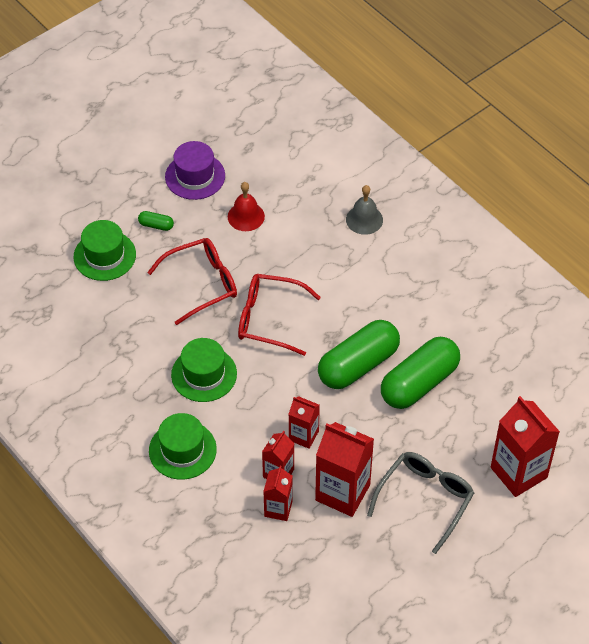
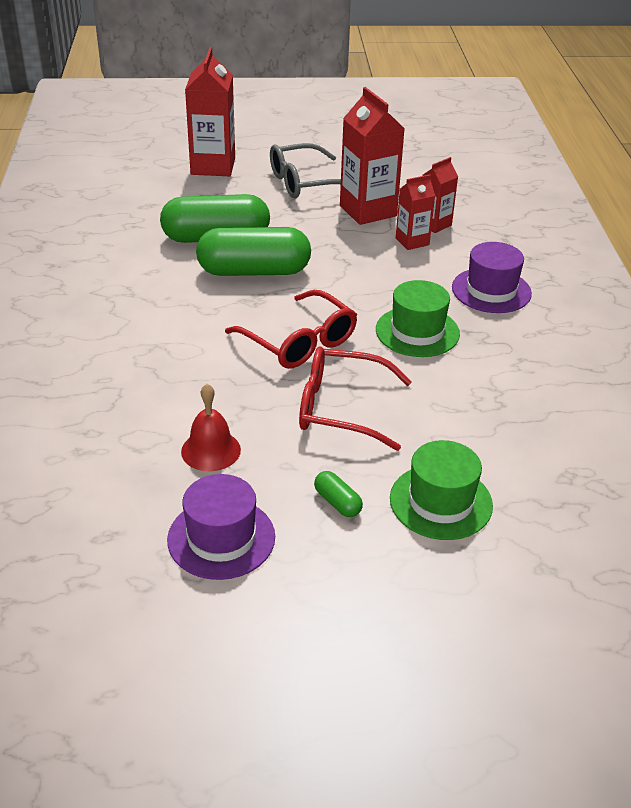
camera: 145 degrees left, 15 degrees down
(182, 450) = (491, 290): green hat -> purple hat
(303, 435) = (363, 252): red carton -> none
(364, 219) = (82, 375): grey bell -> none

